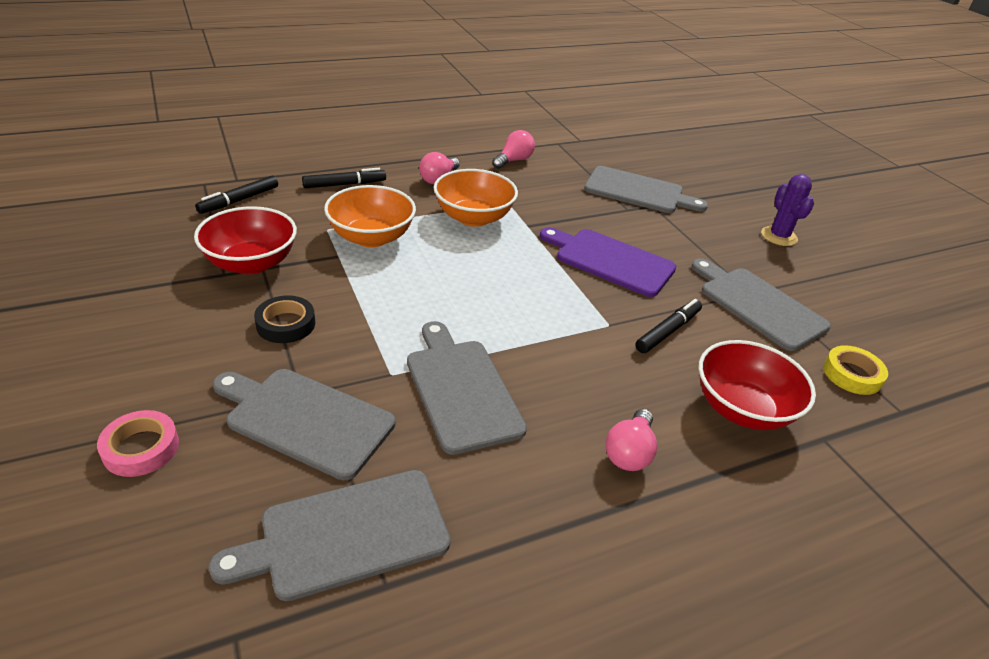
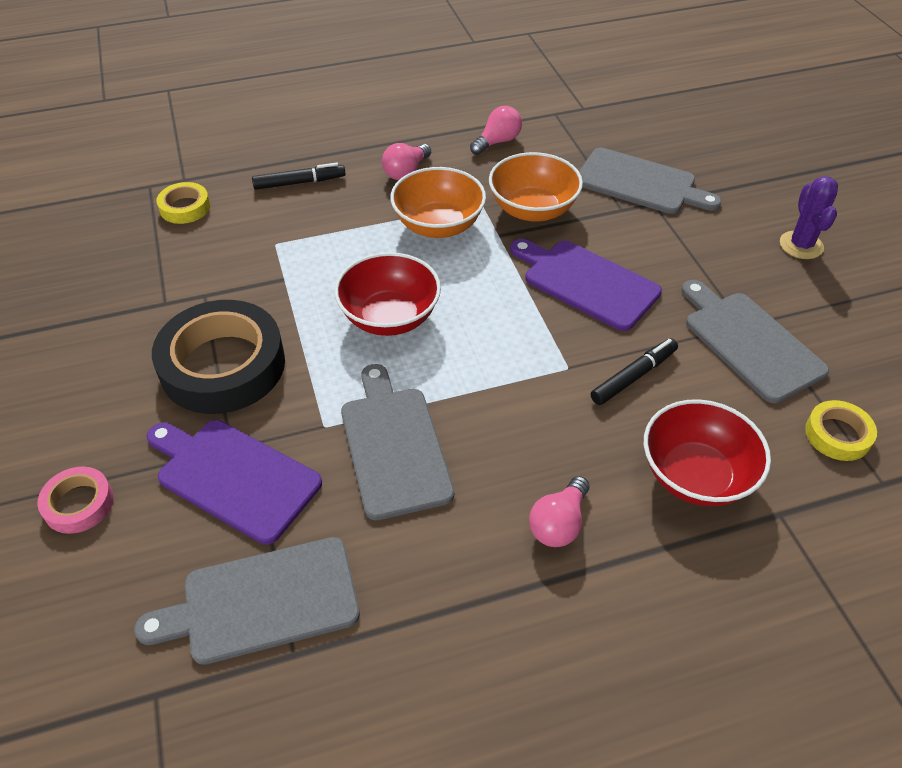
camera: 10 degrees right, 10 degrees up
(239, 200) = (185, 207): black marker -> yellow tape
(251, 263) = (193, 289): red bowl -> red bowl (389, 317)
(286, 324) = (223, 365): black tape -> black tape, size x2.09
(305, 419) = (234, 477): grey cutting board -> purple cutting board
(371, 237) = (321, 254): orange bowl -> orange bowl (532, 209)

